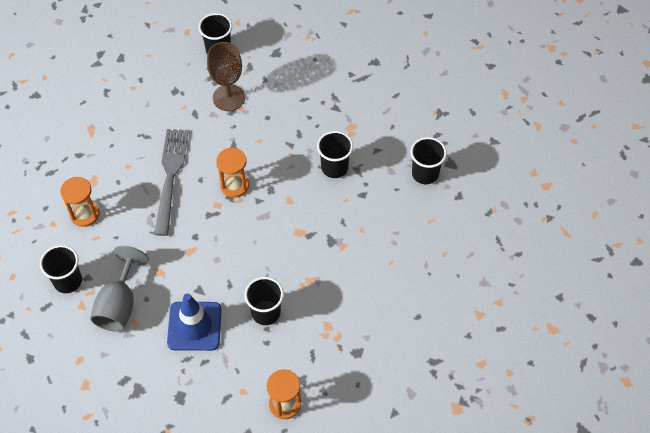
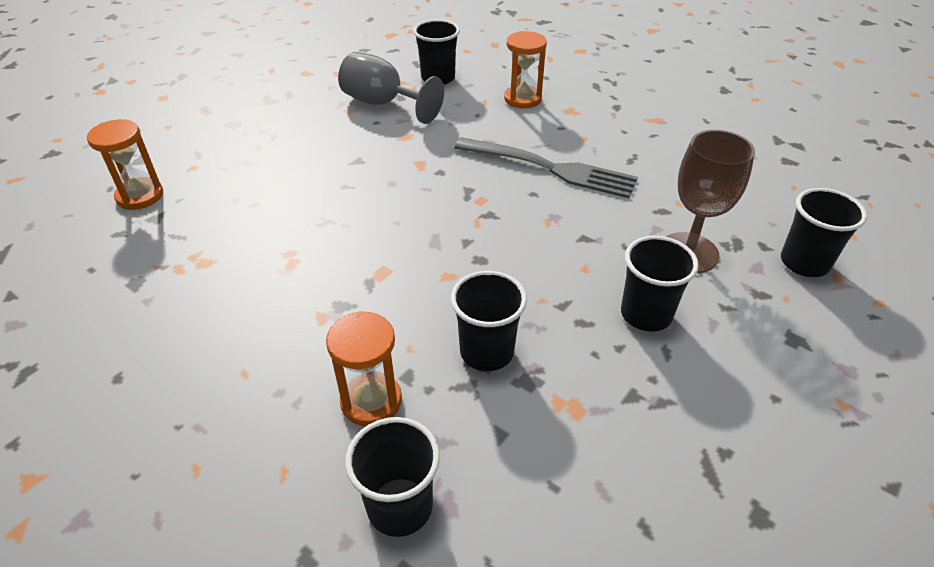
camera: 110 degrees right, 15 degrees down
(194, 326) = (310, 148): blue traffic cone -> none
(234, 185) = (506, 223): orange hourglass -> orange hourglass (371, 401)
(266, 312) = (278, 208): black cup -> black cup (646, 314)

